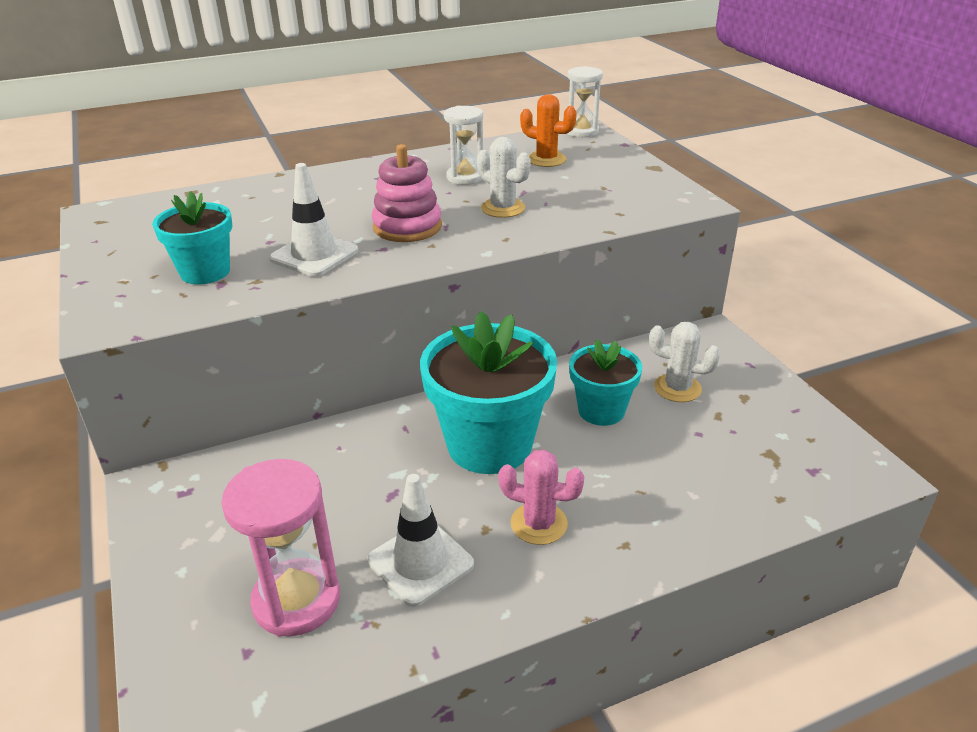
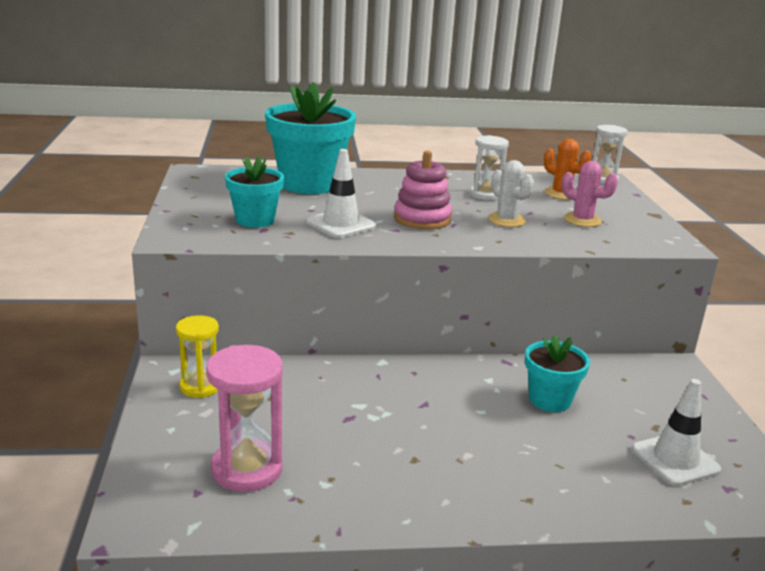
camera: 15 degrees right, 10 degrees down
(197, 500) = (200, 387): none -> yellow hourglass
(420, 562) = (352, 468): white traffic cone -> white traffic cone (675, 459)
(489, 445) = (442, 402): turquoise flower pot -> turquoise flower pot (309, 184)
(539, 524) = (460, 466): pink cactus -> pink cactus (582, 220)
(677, 388) = (626, 399): white cactus -> none

